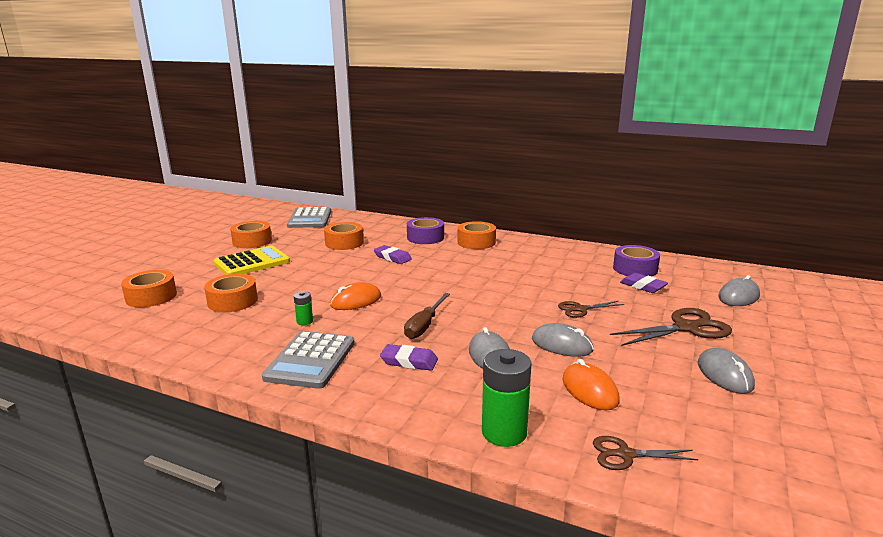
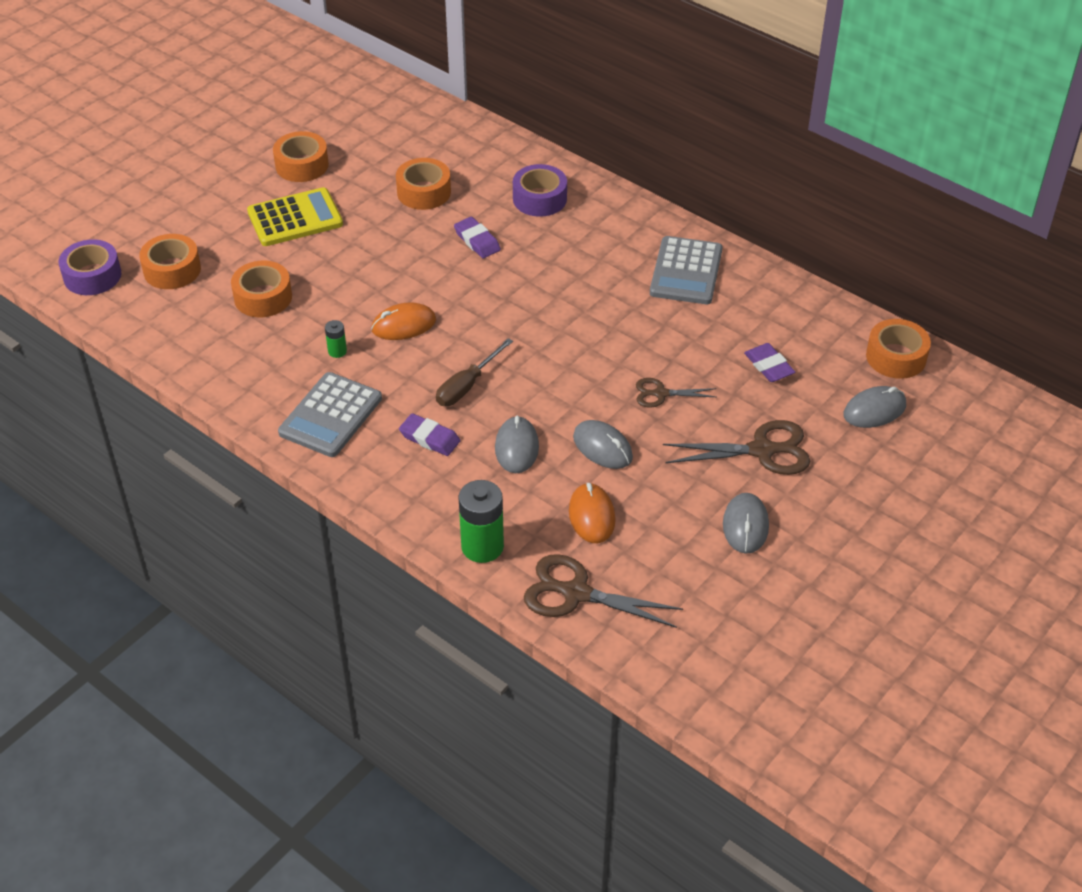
camera: 15 degrees right, 25 degrees up
(310, 219) = (391, 116): grey calculator -> grey calculator (686, 271)
(476, 242) = (605, 224): orange tape -> orange tape (896, 357)
(625, 454) = (576, 593): brown scissors -> brown scissors, size x1.73
(635, 269) = (785, 328): purple tape -> purple tape (92, 276)

